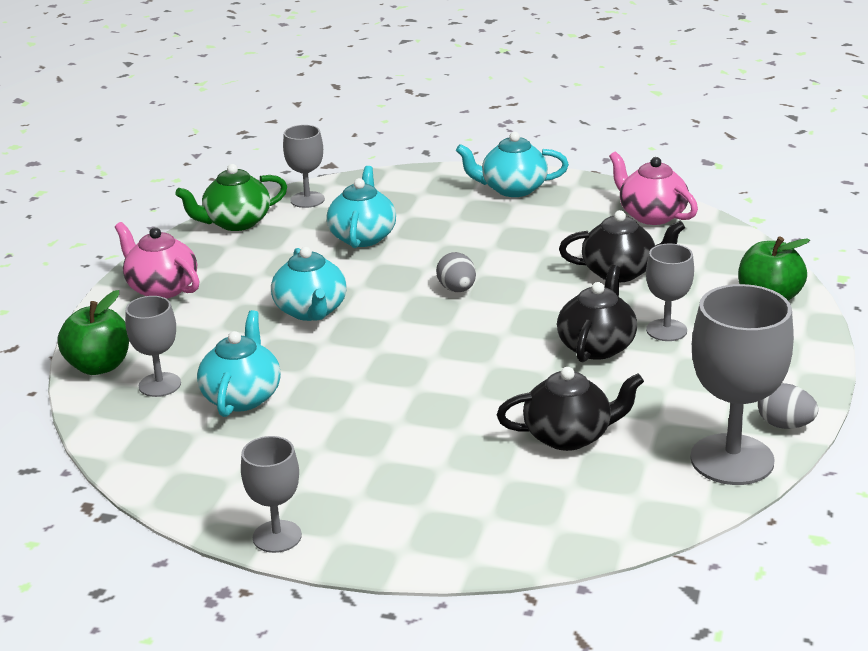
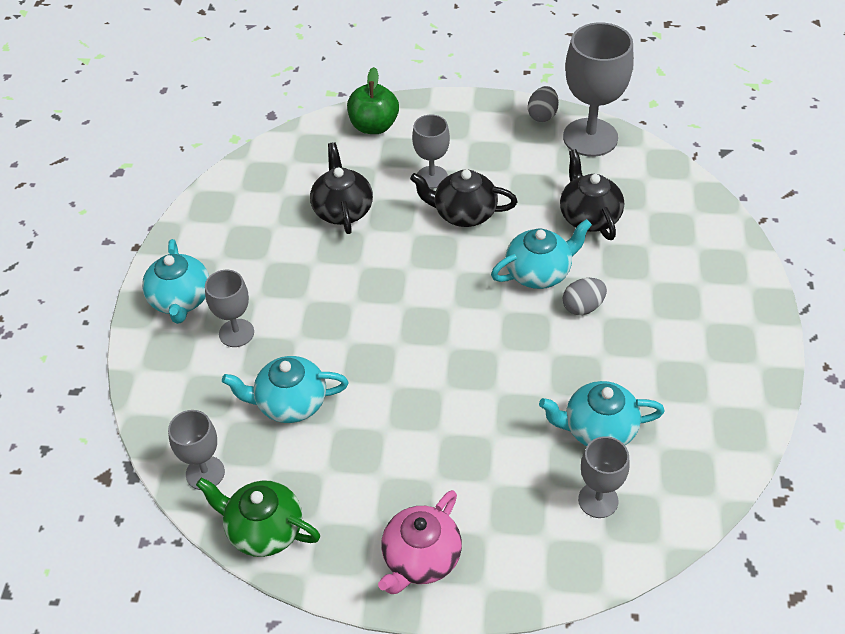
camera: 100 degrees left, 20 degrees up
(99, 366) = (581, 565): green apple -> none
(236, 222) = (264, 530): green teapot -> green teapot turned 150 degrees clockwise
(277, 536) = (767, 358): grey goblet -> grey goblet (236, 333)
(311, 311) = (444, 413): turquoise teapot -> turquoise teapot (539, 272)
(457, 289) = (387, 312): grey egg -> grey egg (583, 307)
(651, 215) = (236, 198): pink teapot -> none

